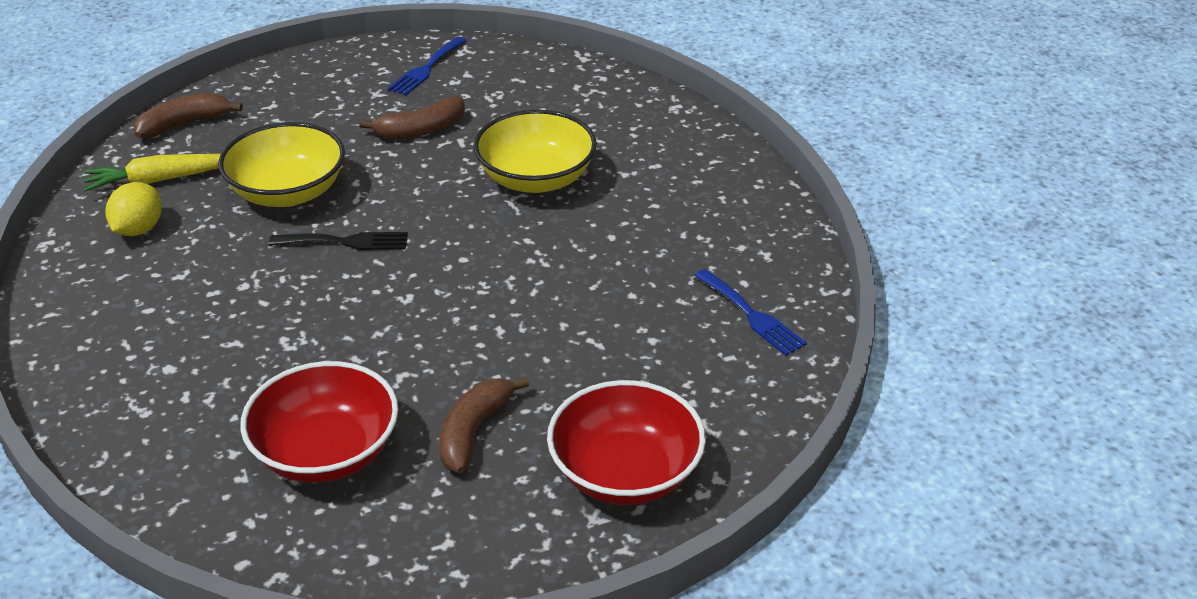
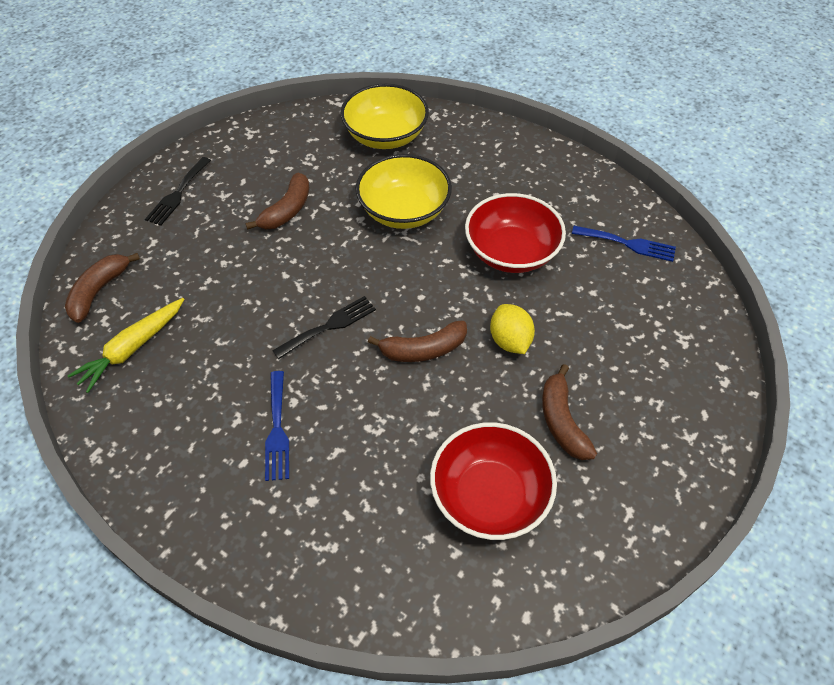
camera: 35 degrees left, 15 degrees up
(139, 229) = (161, 400): yellow lemon -> yellow lemon (510, 341)
(288, 192) = (244, 308): yellow bowl -> yellow bowl (385, 136)
(337, 76) = (177, 194): none -> black fork
(410, 303) = (423, 350): none -> brown banana
(426, 69) = (238, 159): blue fork -> blue fork (277, 430)
(625, 473) = (673, 394): red bowl -> red bowl (511, 252)

